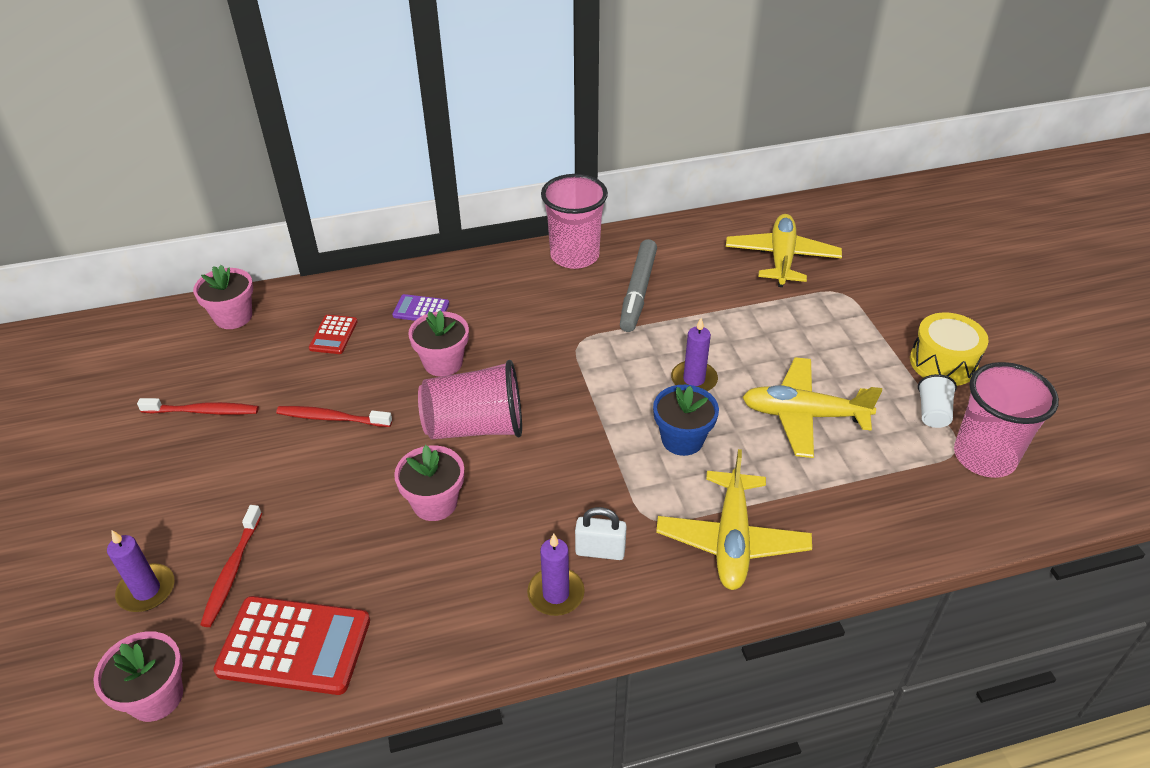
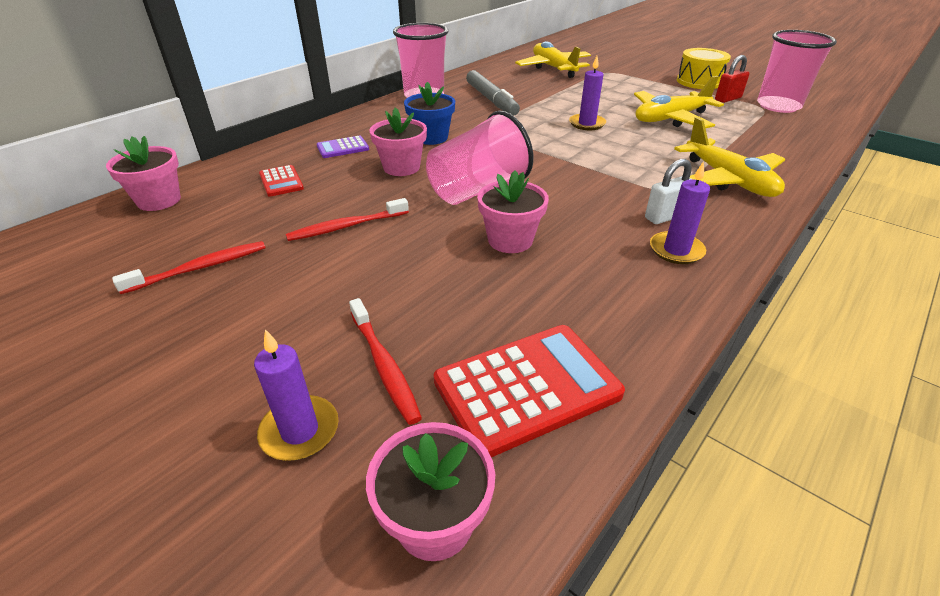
camera: 35 degrees left, 5 degrees down
(682, 439) = (624, 149): blue flower pot -> blue flower pot (431, 137)
(933, 413) = (728, 99): white cup -> red padlock

